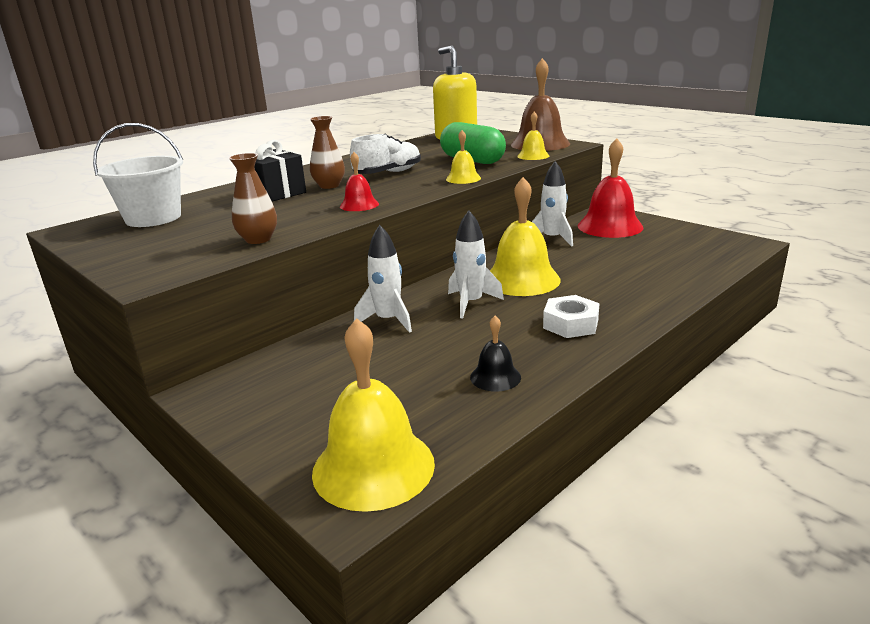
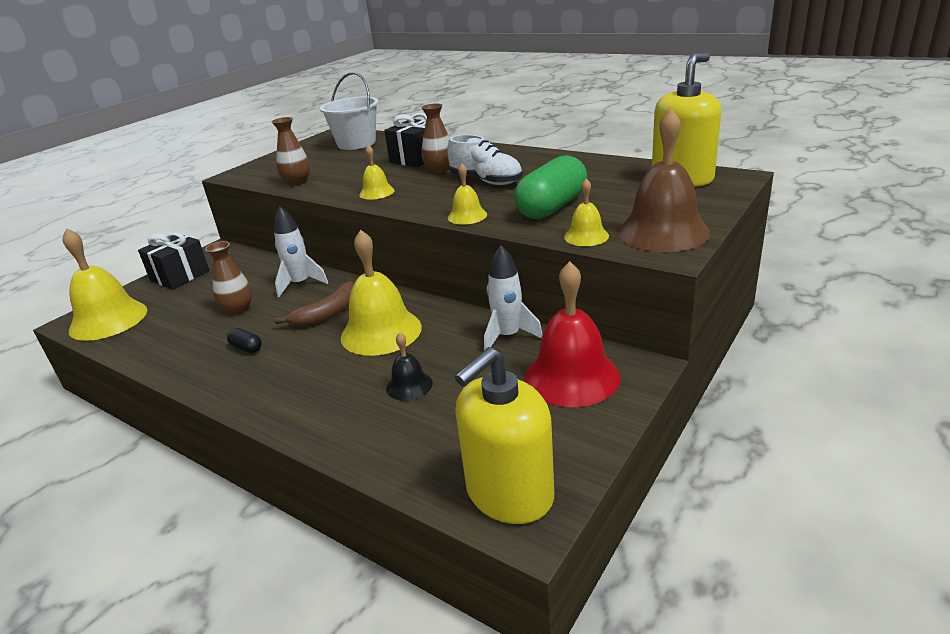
camera: 80 degrees right, 5 degrees up
(268, 416) = (180, 276): none -> black gift
(359, 205) = (376, 192): red bell -> yellow bell
(422, 355) = (238, 309): none -> brown vase
(471, 303) = (327, 313): white rocket -> brown banana
(495, 377) = (192, 345): black bell -> black bell (409, 385)
(519, 341) = (246, 348): none -> black capsule
(570, 324) = (272, 371): white nut -> none
(726, 246) = (509, 493): none -> yellow soap dispenser

